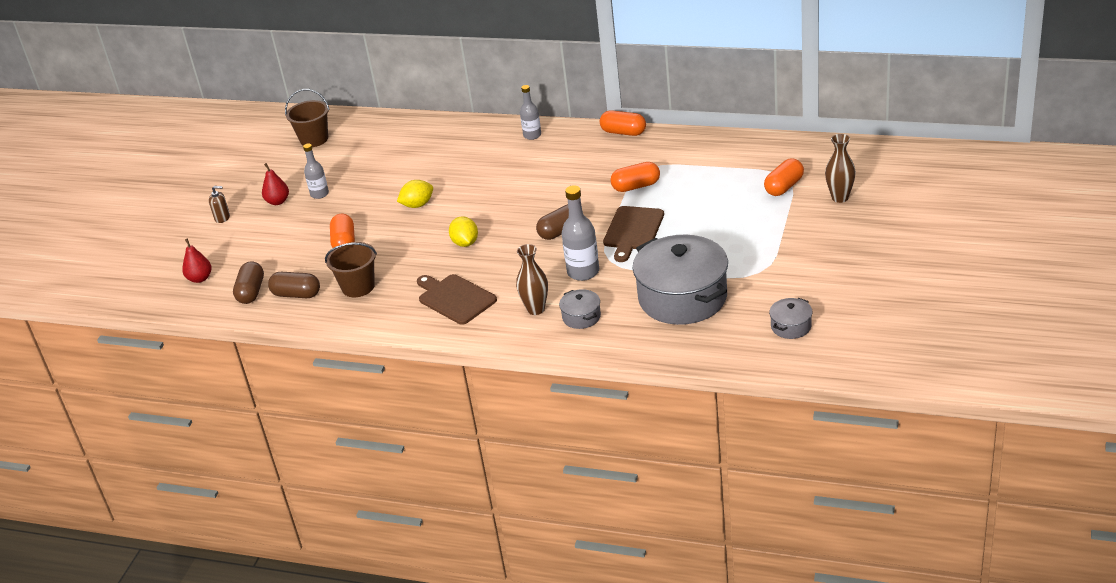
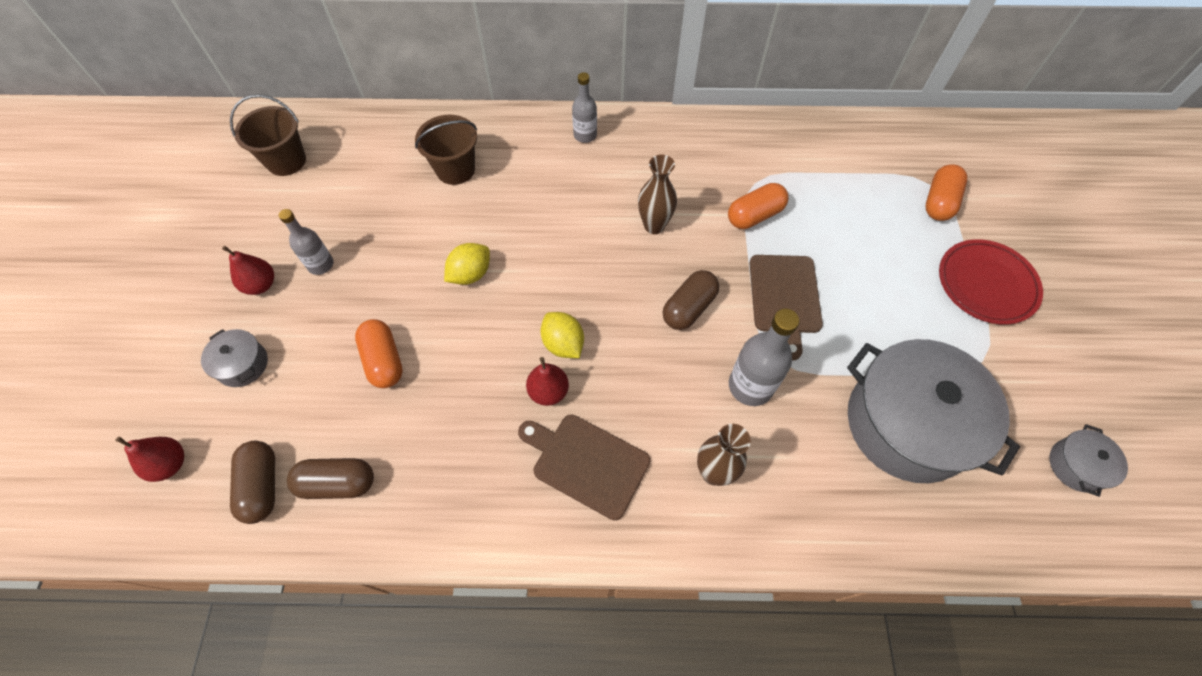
camera: 20 degrees left, 25 degrees up
(222, 218) = (181, 326): brown soap dispenser -> none
(358, 287) = (431, 454): brown bucket -> brown bucket (455, 169)
(445, 264) = (548, 391): none -> red pear
(581, 317) = (785, 481): grey pot -> grey pot (242, 364)
(623, 132) = (700, 123): orange capsule -> none
(789, 233) = (986, 284): none -> red plate
(840, 198) = (1014, 215): brown vase -> brown vase (654, 225)

